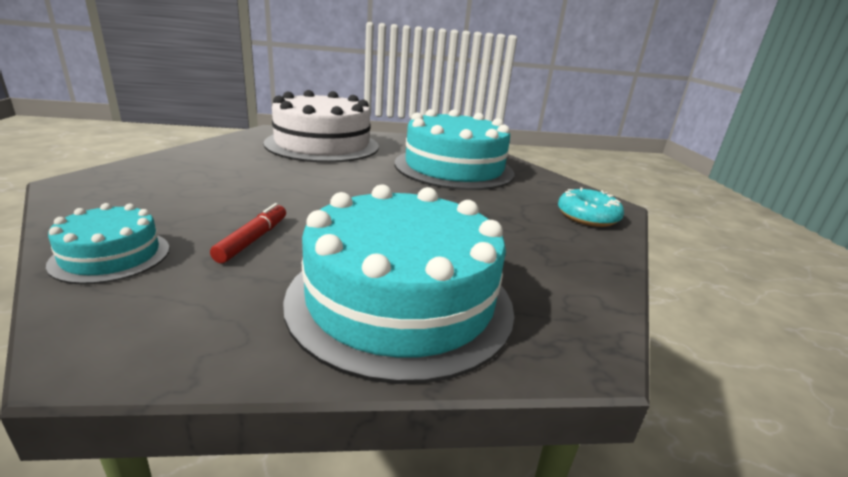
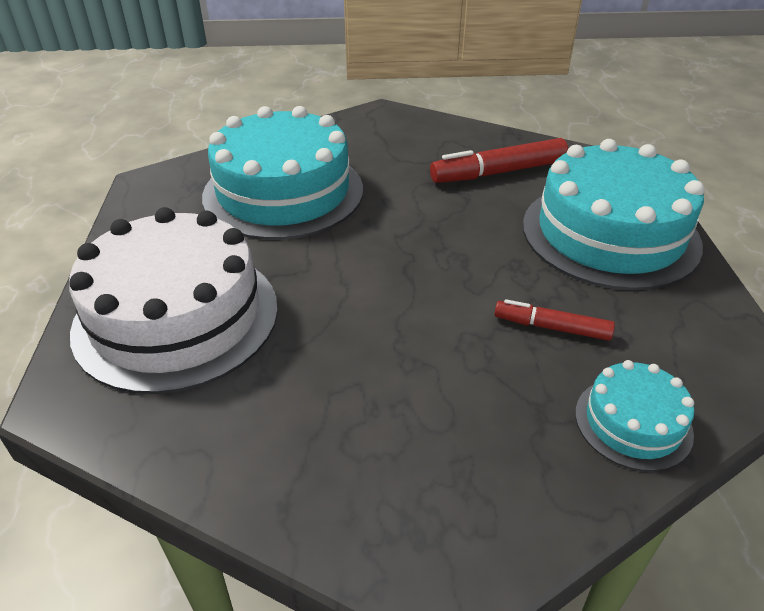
camera: 85 degrees left, 15 degrees up
(521, 248) = (498, 172): none -> red marker
(587, 217) = (415, 130): turquoise donut -> none

